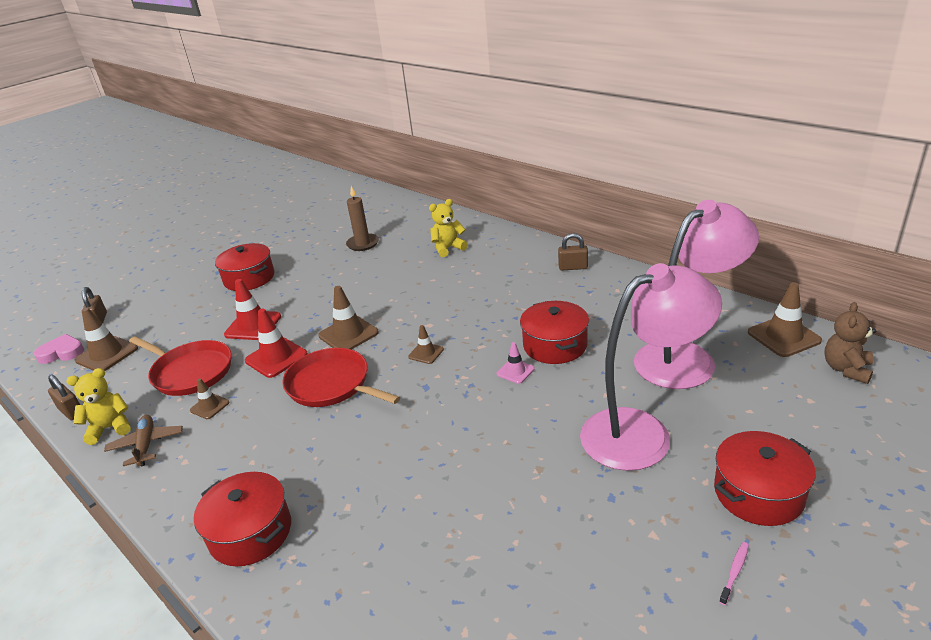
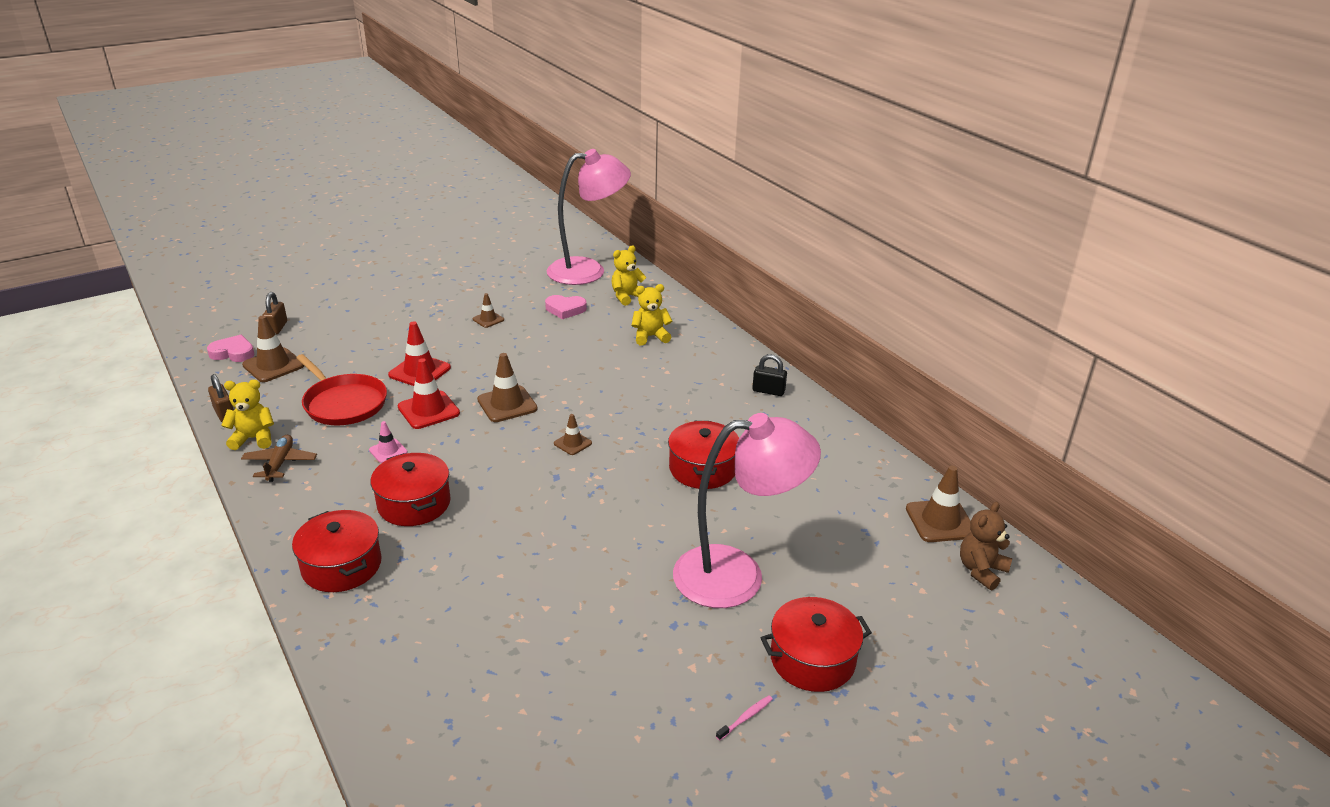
camera: 10 degrees right, 0 degrees up
(209, 406) = (349, 442): brown traffic cone -> brown traffic cone (488, 319)
(249, 278) = (436, 319): red pot -> red pot (414, 504)
(332, 385) = (469, 451): red pan -> none
(363, 244) = (565, 309): brown candle -> pink heart
(411, 222) = (627, 297): none -> yellow teddy bear
(515, 371) = (649, 484): pink traffic cone -> pink traffic cone (388, 451)
(573, 267) = (768, 391): brown padlock -> black padlock
(686, 358) = (826, 516): pink lamp -> pink lamp (588, 270)

